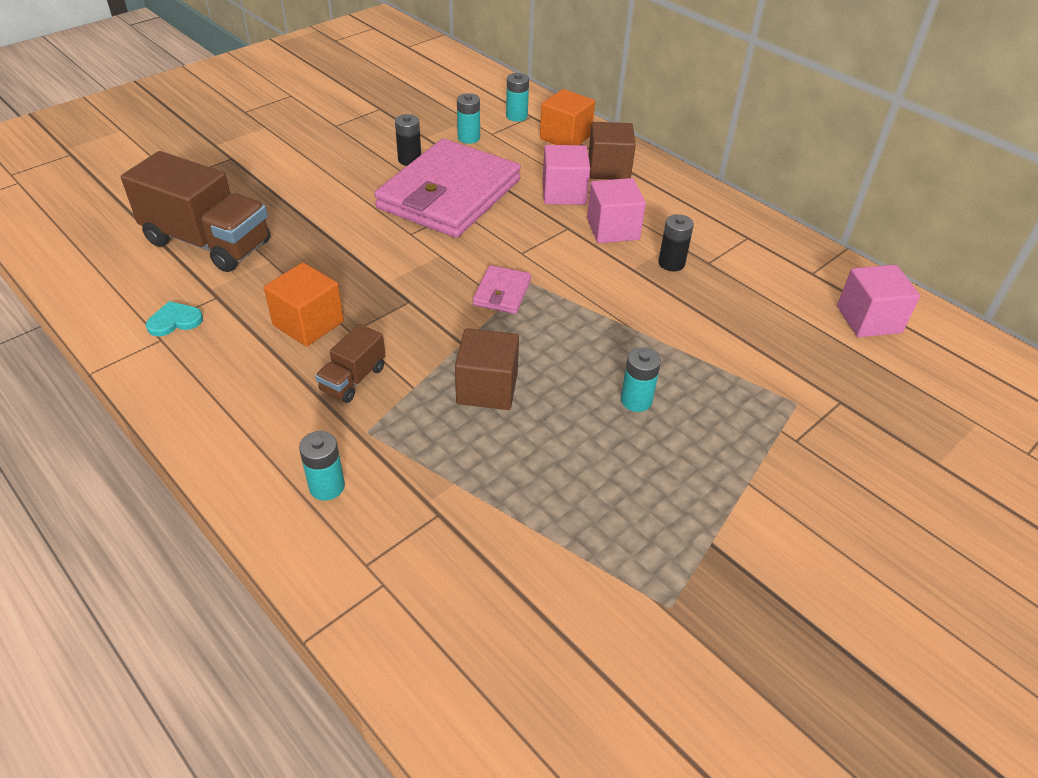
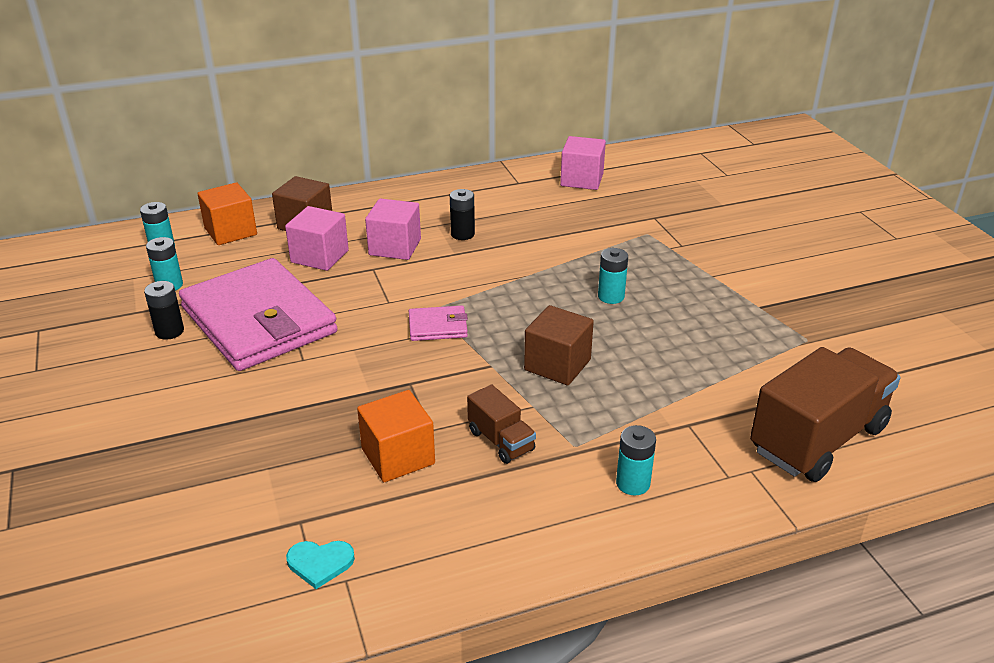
camera: 65 degrees left, 10 degrees down
(174, 321) = (320, 563): turquoise heart -> turquoise heart turned 90 degrees counterclockwise
(208, 243) = (187, 514): brown truck -> brown truck (817, 439)
(502, 293) = (438, 326): pink wallet -> pink wallet turned 45 degrees counterclockwise

